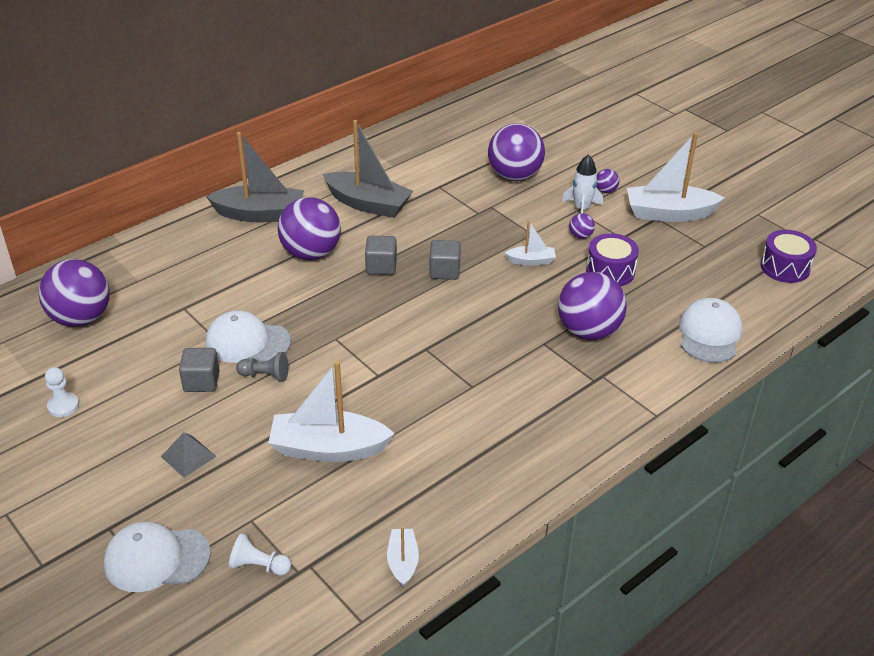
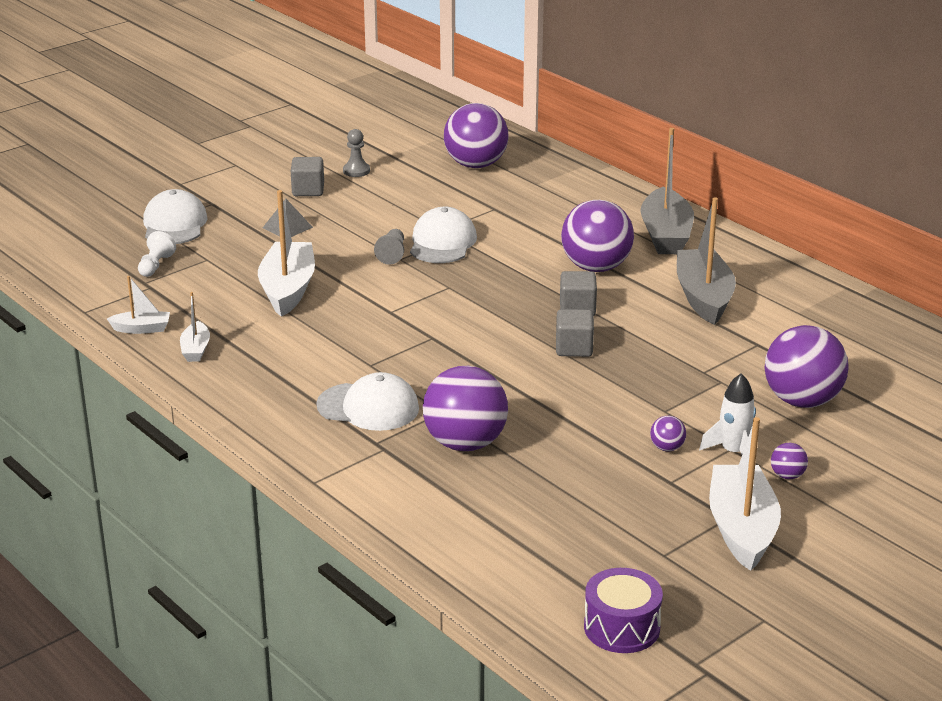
camera: 90 degrees right, 10 degrees down
(63, 406) = (356, 171): white pawn -> grey pawn
(201, 381) = (385, 225): grey cube -> grey cube (308, 190)
(368, 204) = (703, 297): grey boat -> grey boat turned 150 degrees clockwise
(531, 261) = (603, 408): white boat -> white boat (195, 349)
(610, 271) = (590, 467): purple drum -> none
(709, 334) = (462, 537): white cap -> white cap (368, 407)

